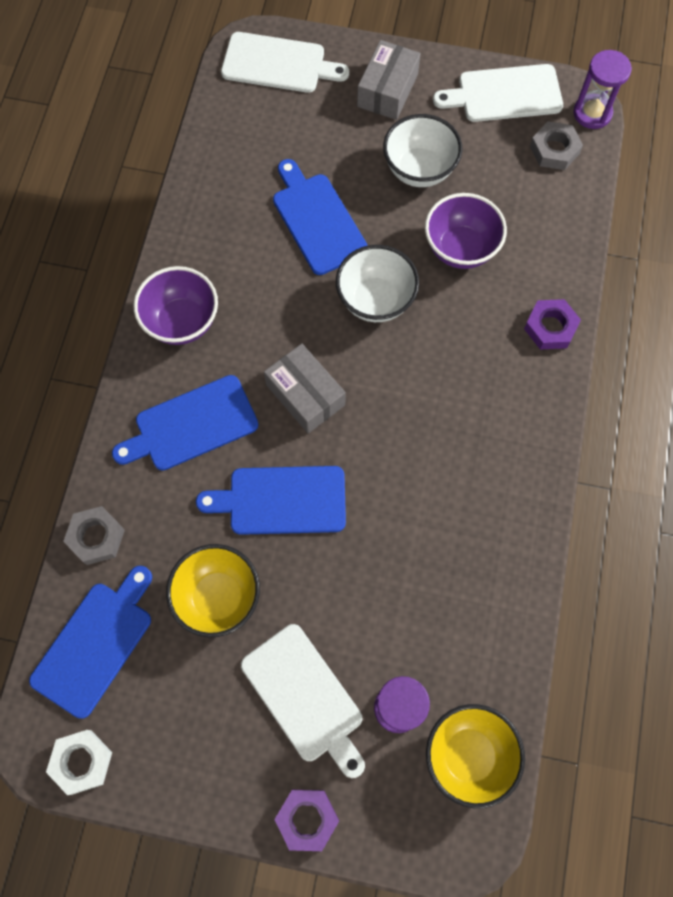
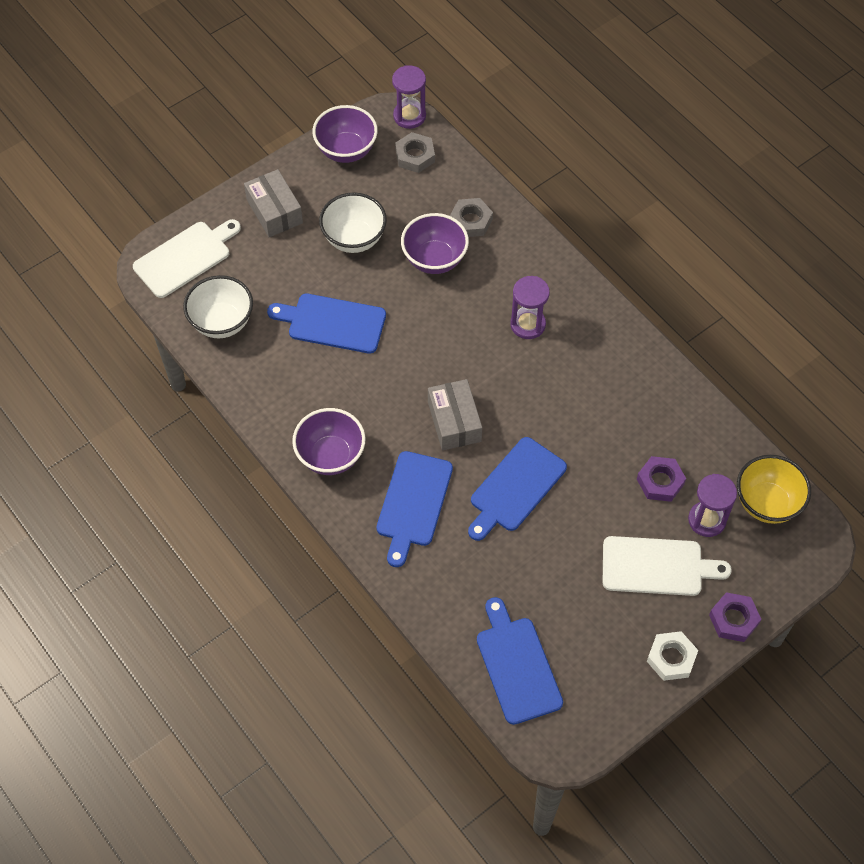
camera: 50 degrees left, 10 degrees down
(81, 762) = (590, 727): white nut -> white nut (671, 658)
(96, 537) = (442, 615): grey nut -> grey nut (471, 221)
(218, 597) = (549, 570): yellow bowl -> none
(305, 395) = (454, 421): grey box -> grey box turned 75 degrees clockwise
(375, 300) = (425, 333): white bowl -> white bowl (222, 322)
(466, 378) = (527, 324): none -> purple hourglass
(504, 94) = (346, 150): white cutting board -> purple bowl
(550, 327) = (536, 254): purple nut -> purple nut (660, 481)

